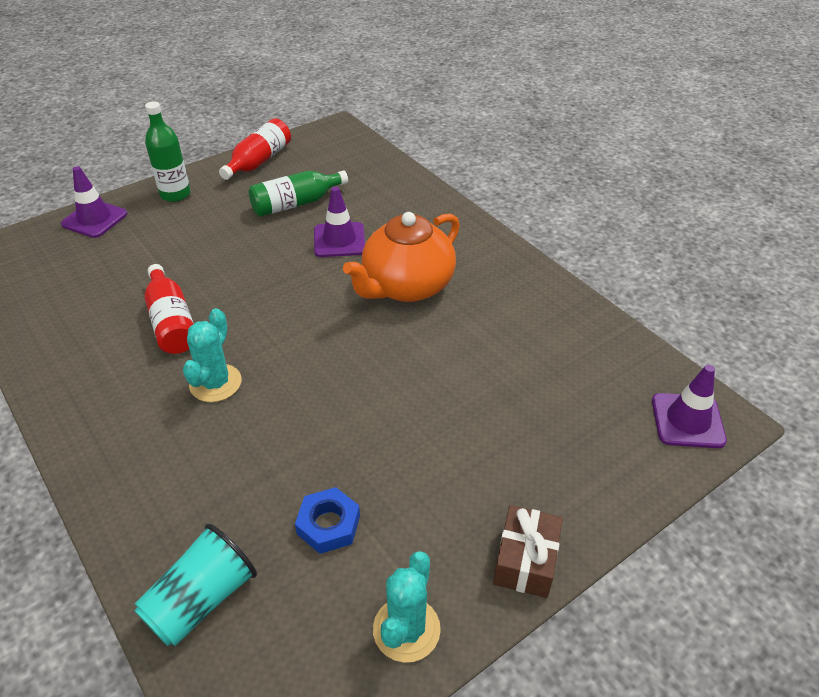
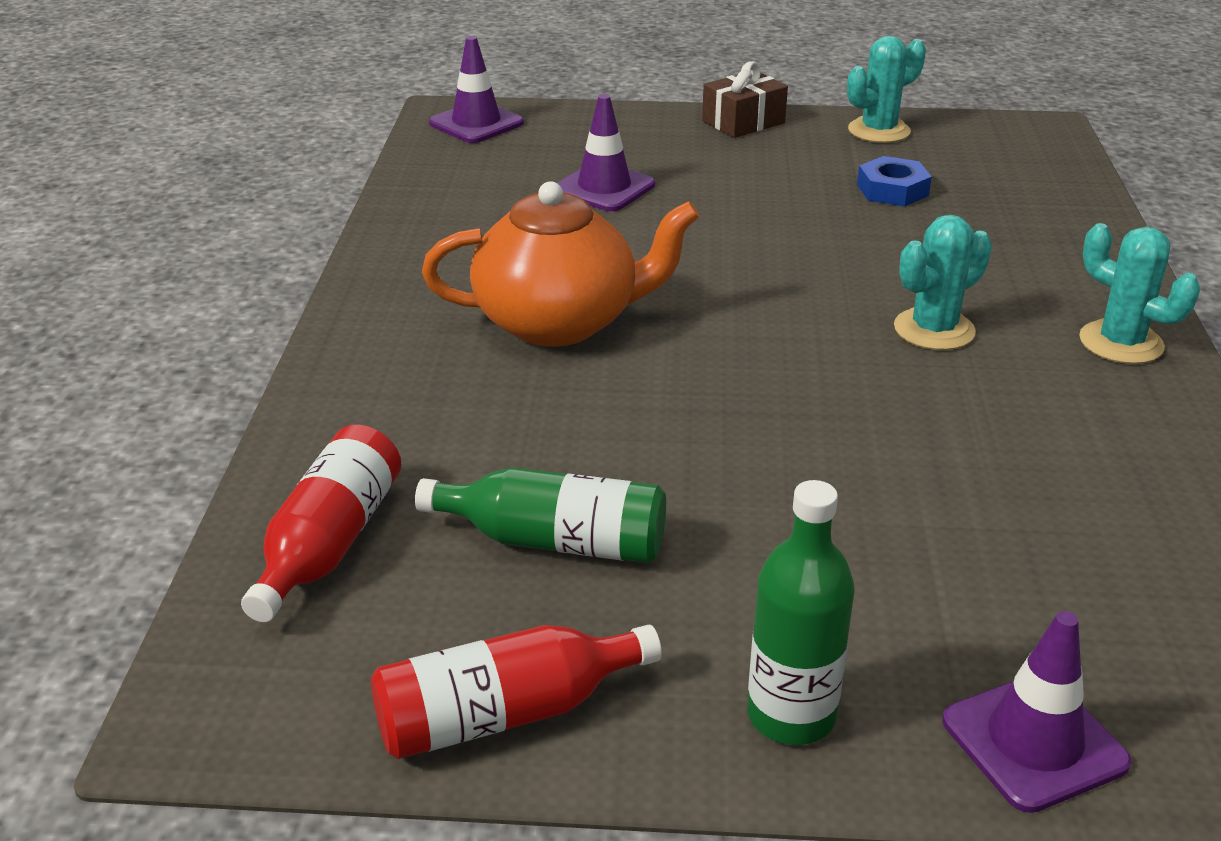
camera: 140 degrees left, 10 degrees down
(99, 432) = (1121, 343): none -> turquoise cactus
(172, 322) = (956, 429): red bottle -> red bottle (329, 543)
(201, 600) = (1047, 195): turquoise cup -> none
(339, 240) = (565, 429): purple traffic cone -> purple traffic cone (604, 188)

